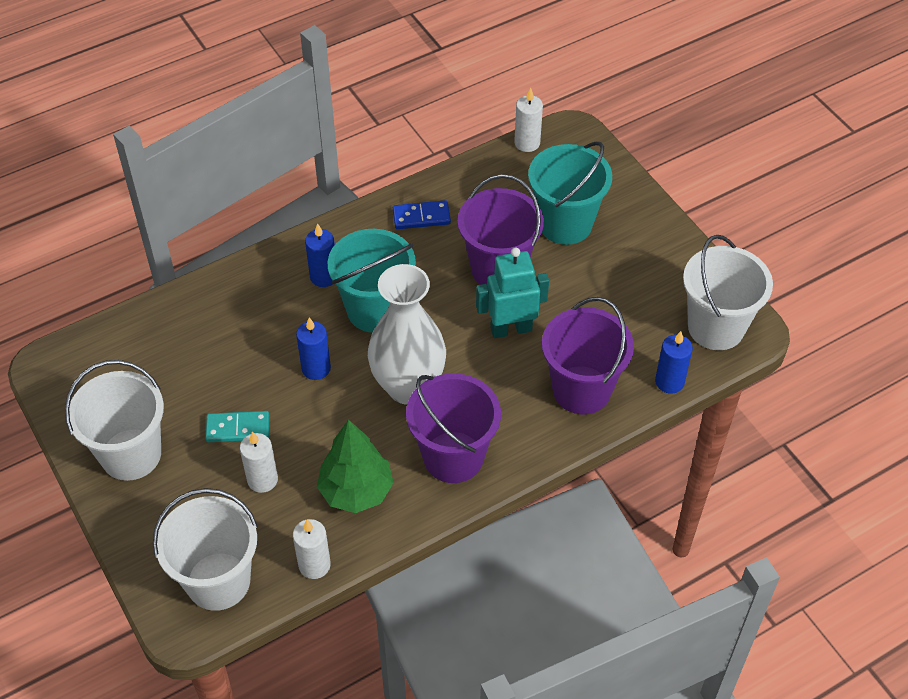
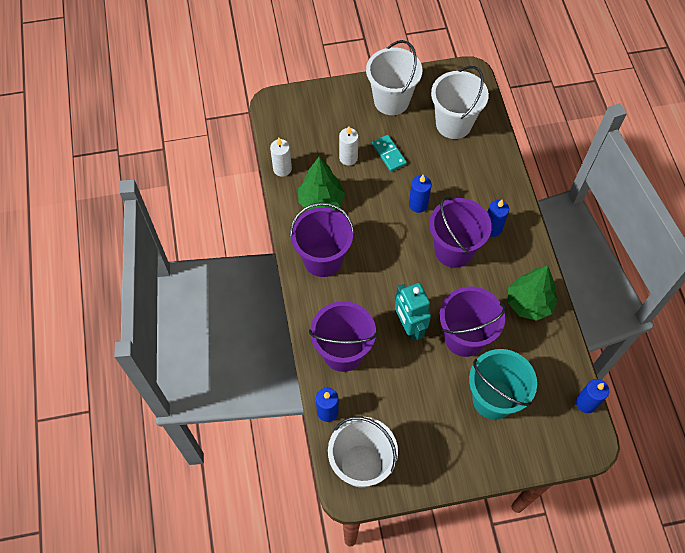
camera: 110 degrees right, 10 degrees up
(218, 581) = (293, 123): white bucket -> white bucket (453, 124)
(238, 428) = (389, 154): turquoise domino -> turquoise domino turned 45 degrees counterclockwise
(375, 310) = (454, 250): turquoise bucket -> purple bucket
(408, 387) = (385, 251): white vase -> none
(421, 217) = (529, 303): blue domino -> green tree
(511, 329) = (409, 327): turquoise robot -> turquoise robot turned 150 degrees clockwise
(527, 143) = (586, 403): white candle -> blue candle

